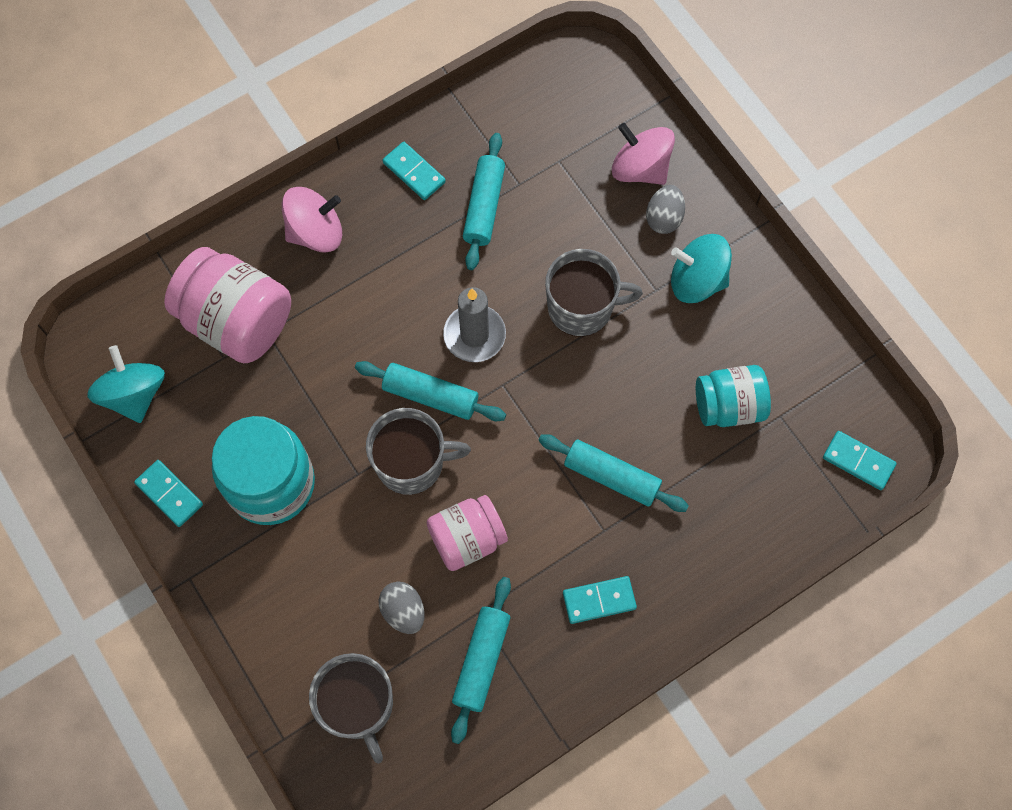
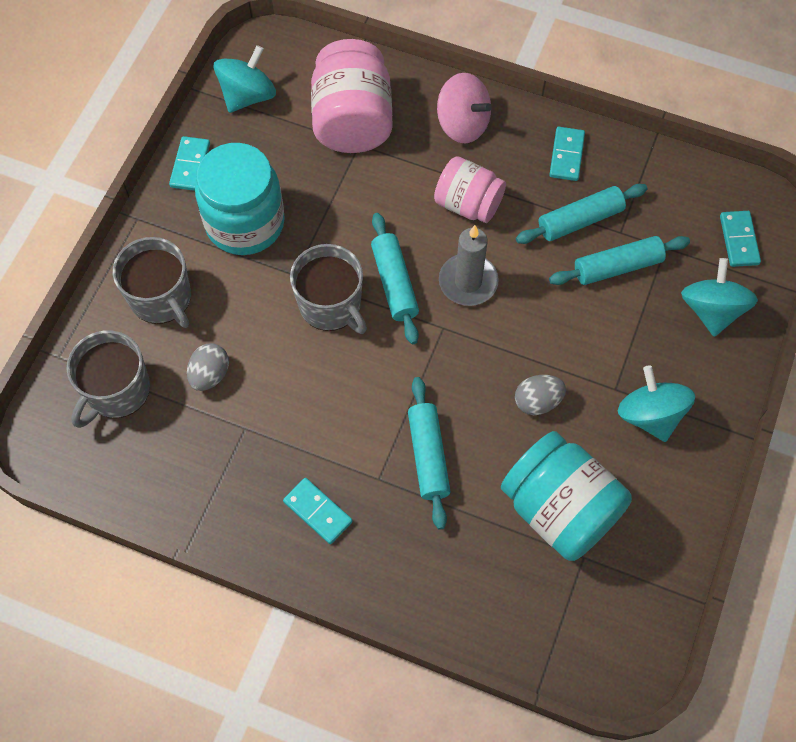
camera: 55 degrees right, 5 degrees down
(467, 538) = (299, 382): pink jar -> pink jar (468, 204)
(482, 661) = (209, 455): turquoise rolling pin -> turquoise rolling pin (617, 267)
(582, 307) = (554, 343): grey mug -> grey mug (161, 298)
(640, 168) = (711, 310): pink spinning top -> turquoise spinning top
(664, 218) = (683, 355): grey egg -> grey egg (537, 401)
(728, 406) = (559, 509): turquoise jar -> turquoise jar, size x1.56
(858, 461) = (593, 649): turquoise domino -> turquoise domino (738, 240)

